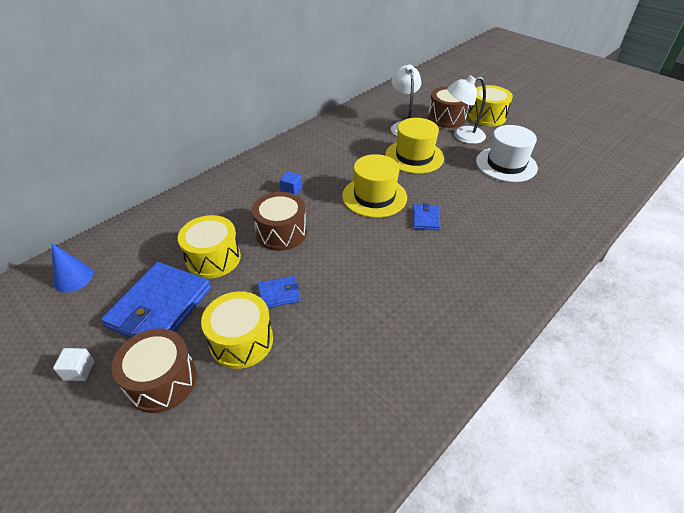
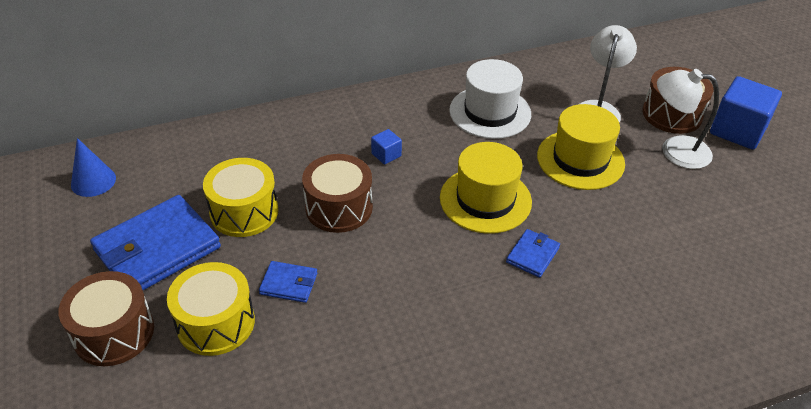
camera: 25 degrees right, 0 degrees up
(79, 370) = (46, 287): white cube -> none
(487, 116) = (737, 130): yellow drum -> blue cube
(506, 164) = (710, 216): white hat -> white hat (490, 112)

